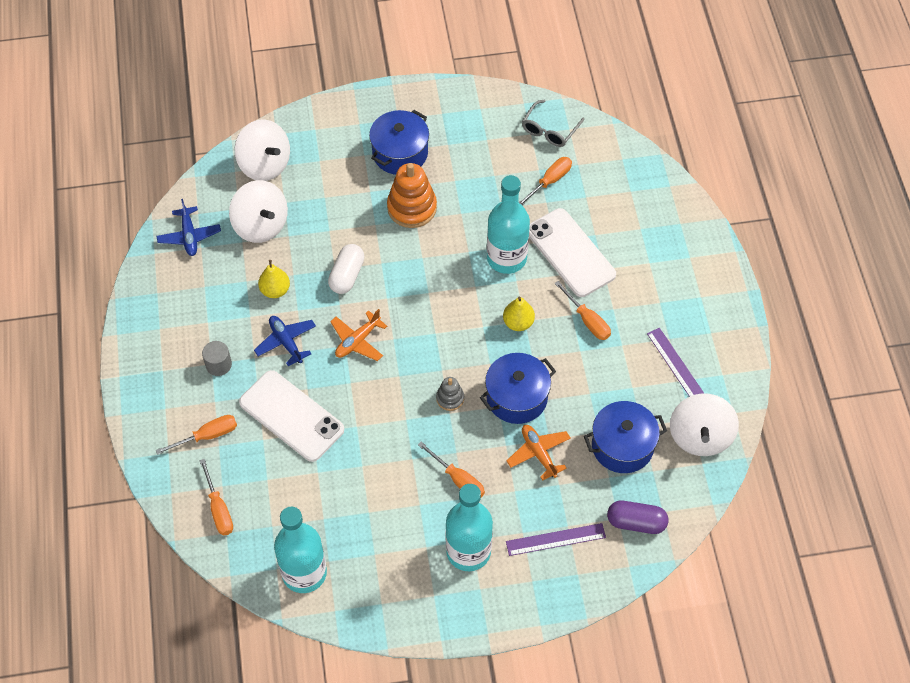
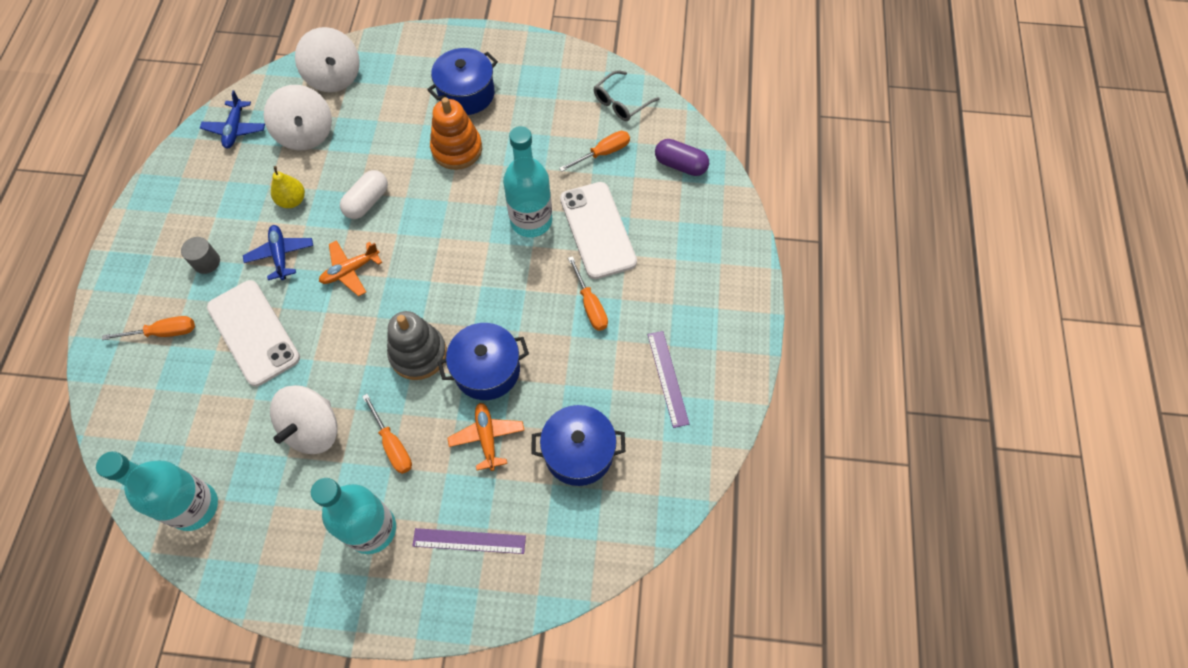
camera: 15 degrees right, 5 degrees up
(219, 509) = (140, 413): orange screwdriver -> none
(450, 398) = (418, 354): grey stacking toy -> grey stacking toy, size x1.90
(518, 323) = (518, 290): yellow pear -> none
(636, 522) = (563, 545): purple capsule -> purple capsule (680, 165)
(700, 436) = (666, 463): white spinning top -> white spinning top (313, 429)

